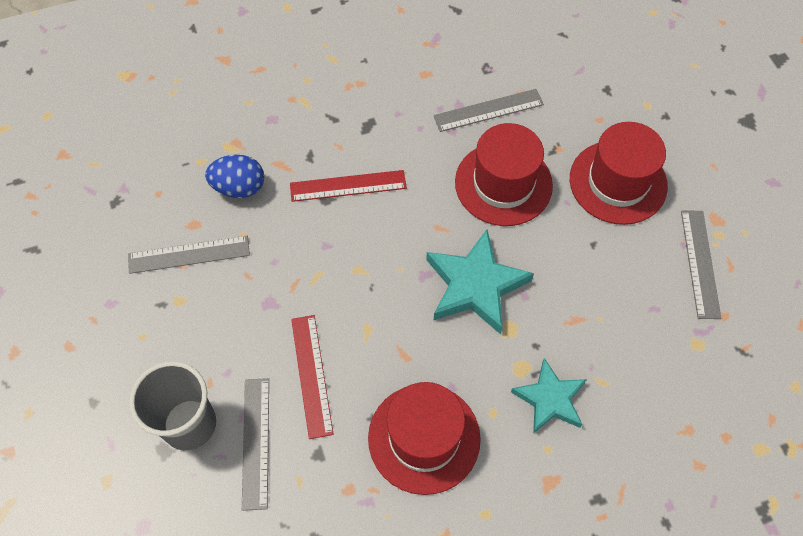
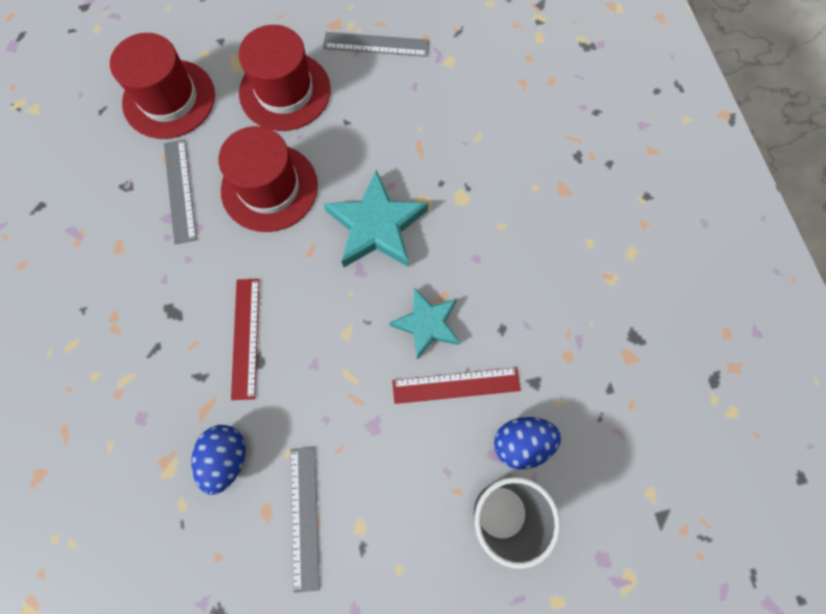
camera: 85 degrees left, 10 degrees up
(256, 442) = (521, 443): grey ruler -> blue egg
(424, 438) = (522, 286): red hat -> red hat (169, 99)
(550, 399) = (491, 179): turquoise star -> turquoise star (427, 324)

